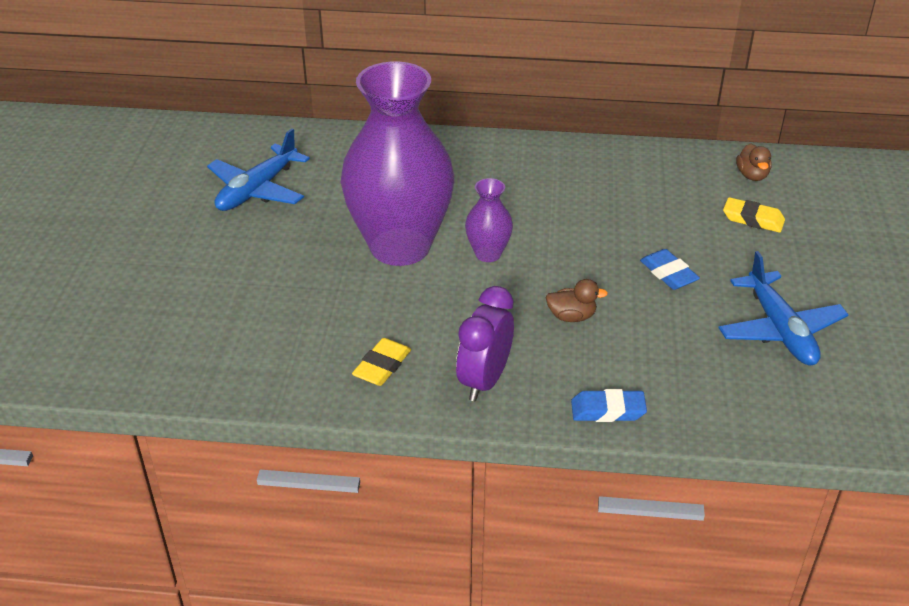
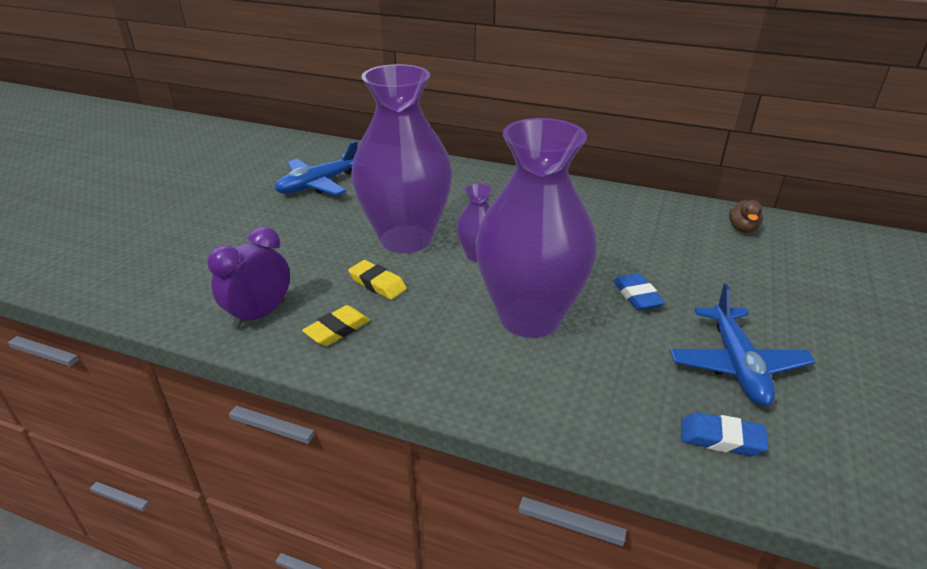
camera: 15 degrees right, 5 degrees down
(484, 380) = (422, 359): purple clock -> purple clock (259, 314)
(571, 316) = (530, 317): brown duck -> purple vase
(608, 410) = (529, 410): blue eraser -> blue eraser (721, 438)
(753, 219) = (734, 263): yellow eraser -> yellow eraser (377, 284)

